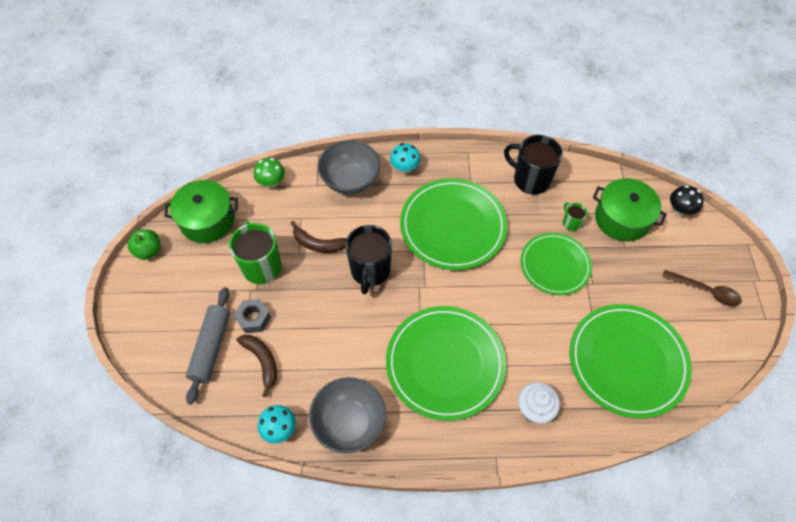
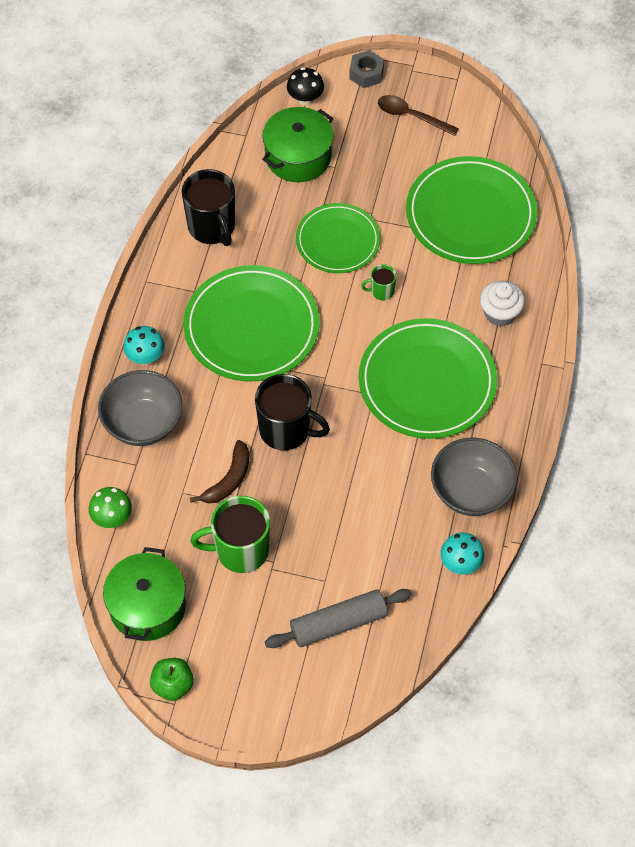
camera: 75 degrees left, 0 degrees up
(211, 347) = (338, 623): grey rolling pin -> grey rolling pin turned 45 degrees counterclockwise
(253, 318) = (313, 570): grey nut -> grey nut (366, 74)
(262, 361) = (372, 569): brown banana -> none
(530, 179) = (212, 227): black mug -> black mug turned 75 degrees counterclockwise
(571, 223) = (287, 207): green mug -> green mug (381, 291)
(705, 291) = (411, 116): brown spoon -> brown spoon turned 105 degrees counterclockwise

